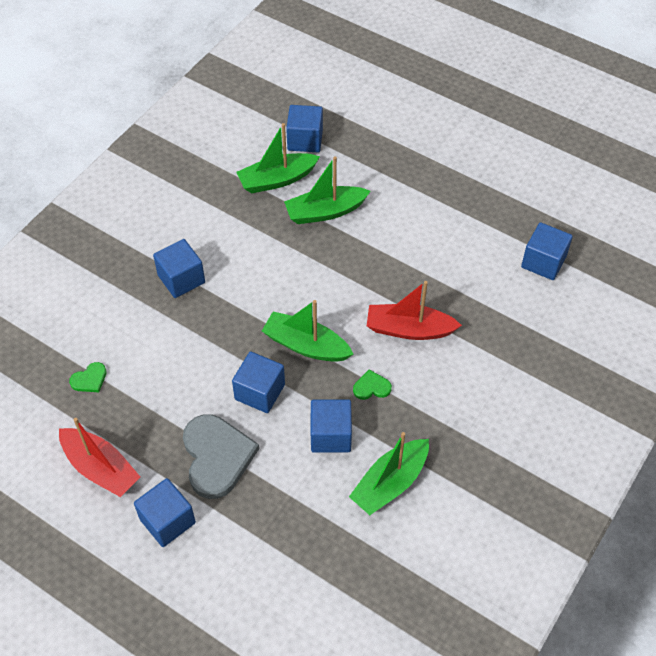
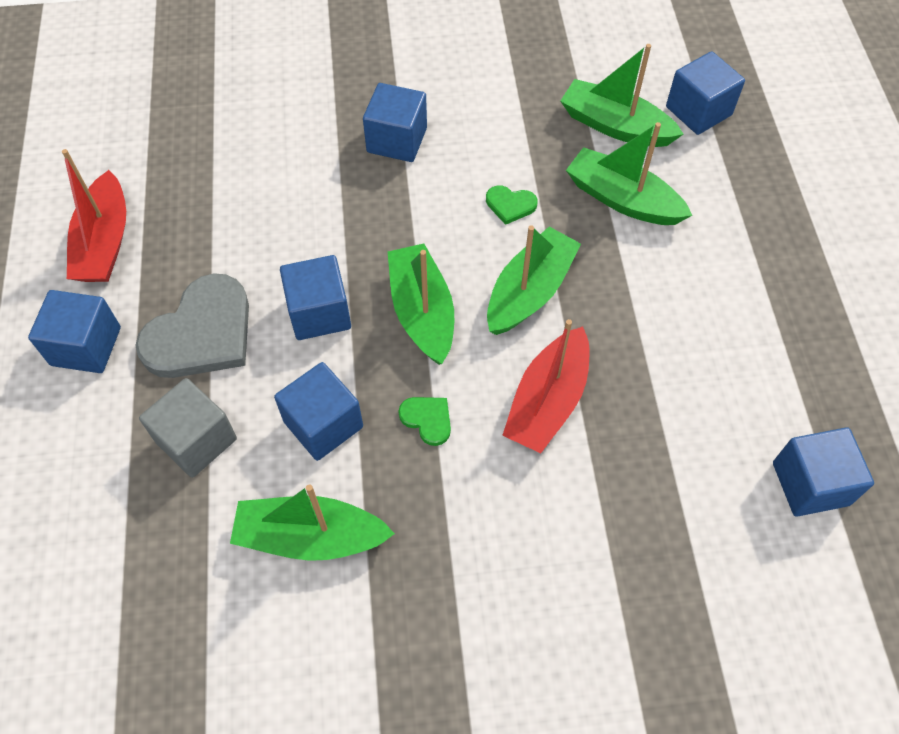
camera: 50 degrees right, 5 degrees up
(89, 379) = (203, 157): green heart -> green heart (510, 205)
(284, 501) = (196, 440): none -> grey cube
(340, 291) = (529, 291): none -> green boat
(409, 329) = (547, 401): red boat -> red boat turned 120 degrees counterclockwise

